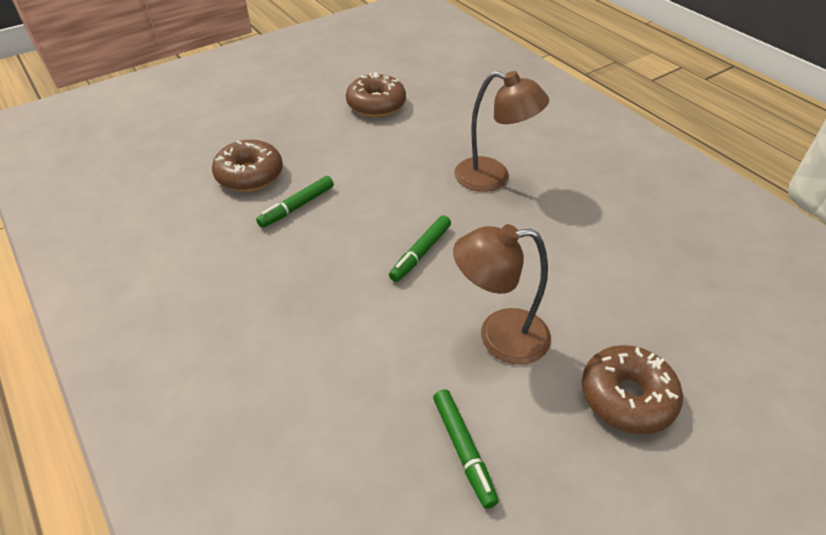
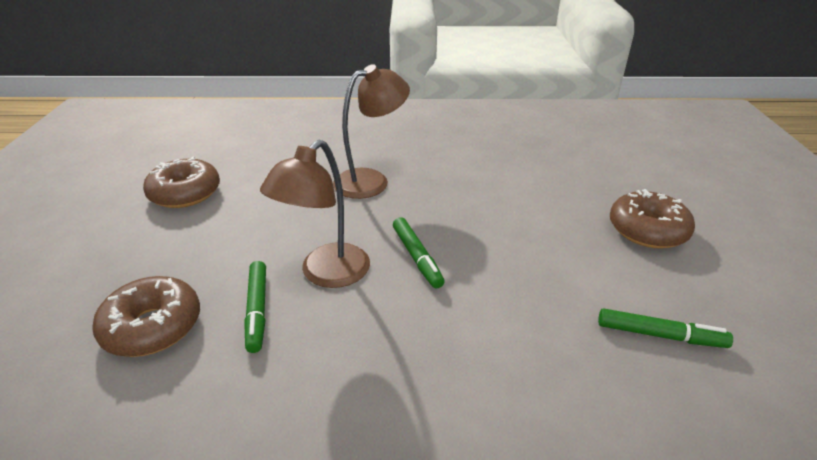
camera: 55 degrees left, 10 degrees down
(499, 337) = (550, 260): brown lamp -> brown lamp (326, 274)

